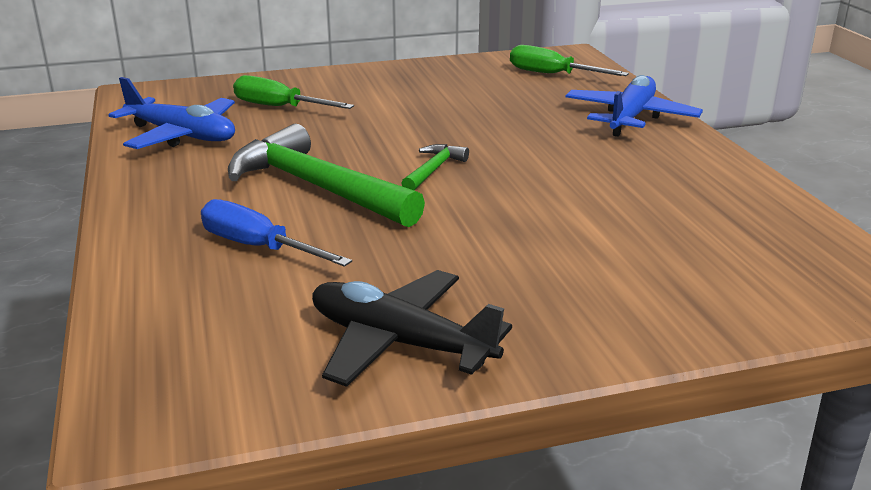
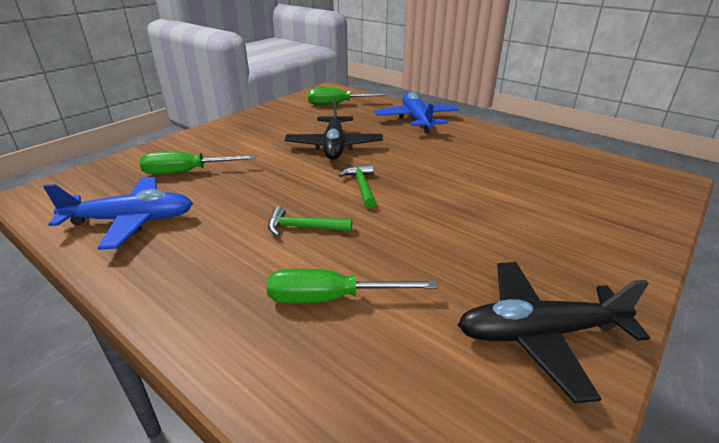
camera: 35 degrees left, 5 degrees up
(258, 247) = (331, 298): blue screwdriver -> green screwdriver
(317, 187) = (303, 227): green hammer -> green hammer, size x0.46
(469, 121) = (334, 146): none -> black plane

